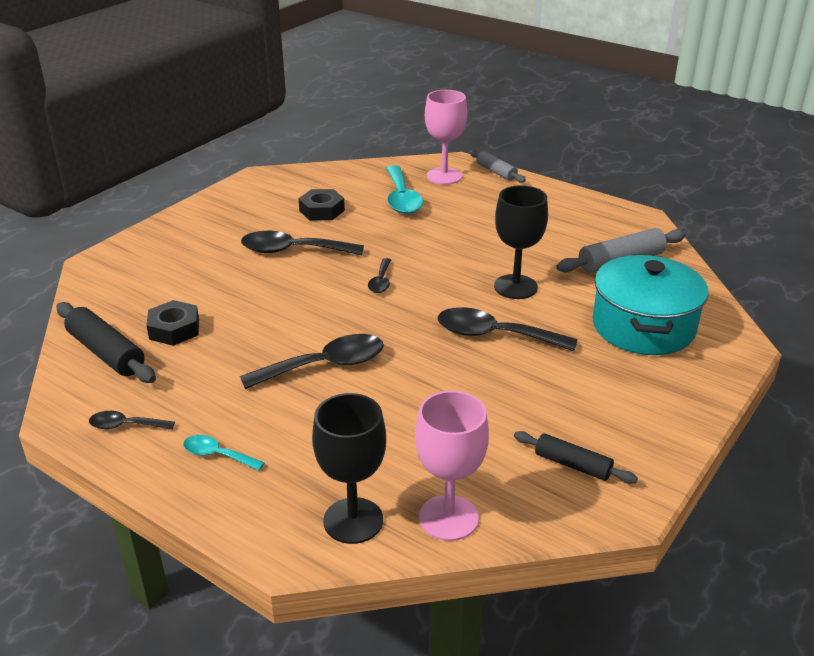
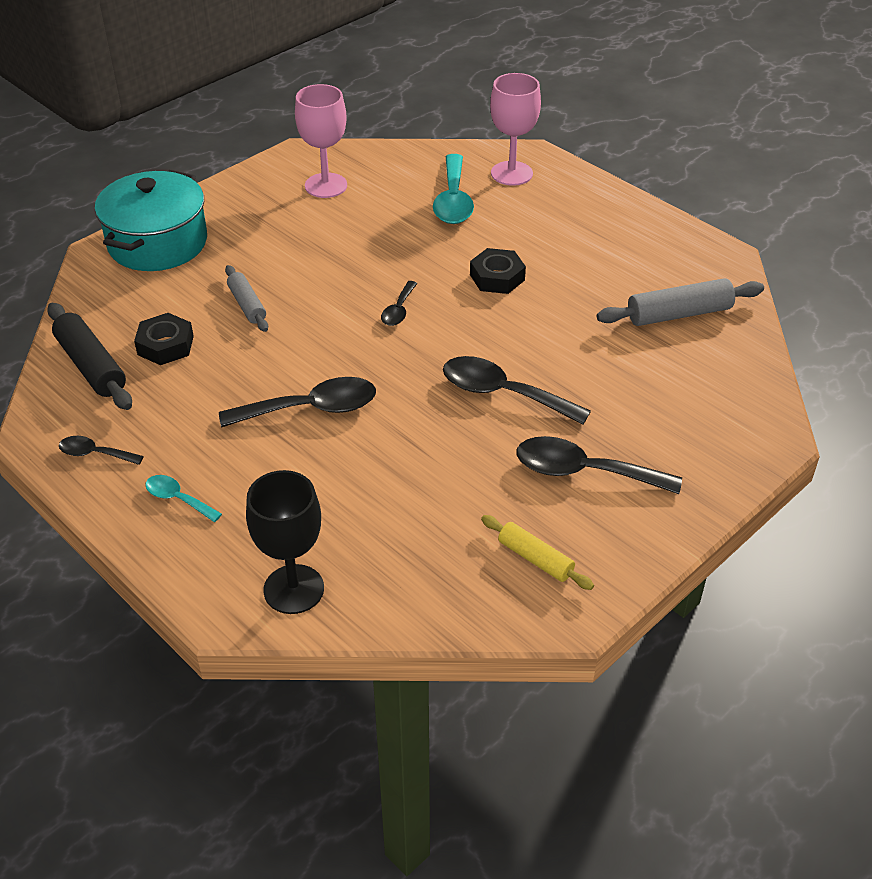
camera: 10 degrees right, 10 degrees up
(293, 251) = (313, 259): black spoon -> black spoon (584, 472)
(322, 210) = (358, 208): black nut -> black nut (497, 277)
(448, 518) = (389, 600): pink goblet -> pink goblet (326, 185)
(496, 172) = (575, 173): grey rolling pin -> grey rolling pin (247, 305)
(515, 287) = (546, 334): black goblet -> none
(572, 465) = (535, 559): black rolling pin -> yellow rolling pin
(643, 326) = (673, 402): turquoise pot -> turquoise pot (157, 243)

